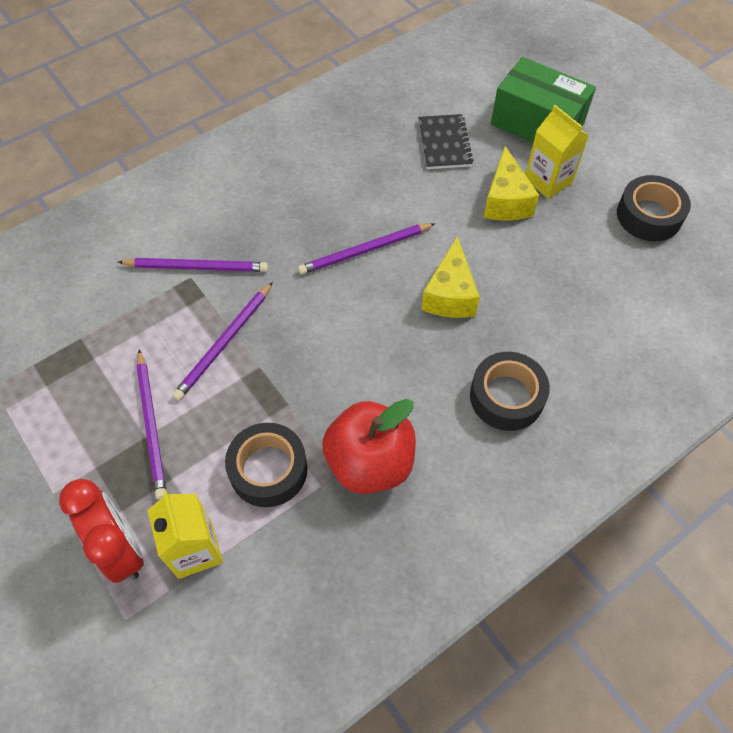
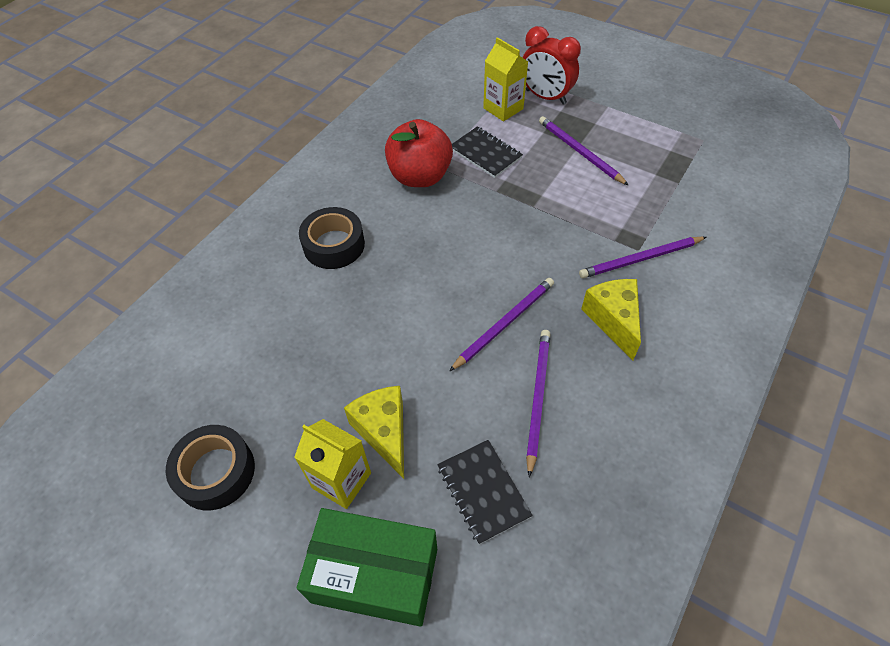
camera: 160 degrees right, 5 degrees down
(224, 343) = (571, 213): purple pencil -> purple pencil (537, 398)
(268, 469) = (485, 153): black tape -> black notebook
(450, 295) = (407, 309): yellow cheese -> yellow cheese (613, 320)

